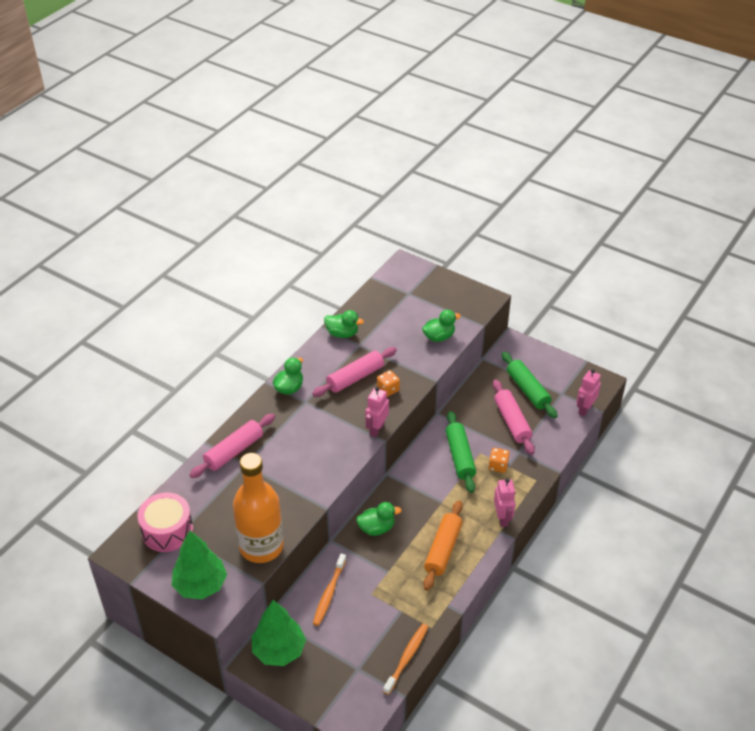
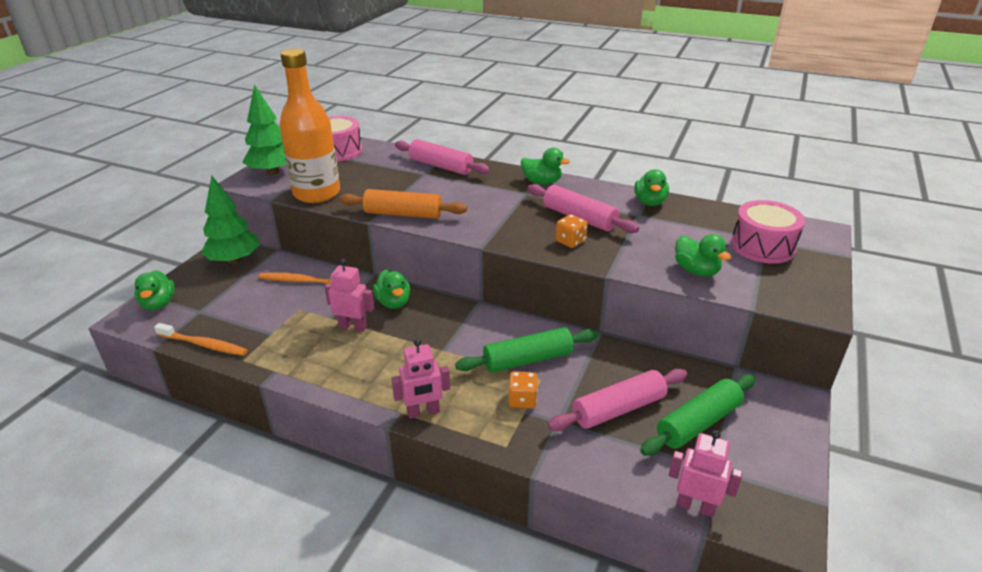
camera: 80 degrees right, 10 degrees down
(339, 704) = (158, 304): none -> green duck
(376, 429) = (498, 240): pink robot -> pink robot (353, 326)
(417, 297) = (762, 246): none -> pink drum
(443, 550) = (363, 359): orange rolling pin -> orange rolling pin (403, 214)

